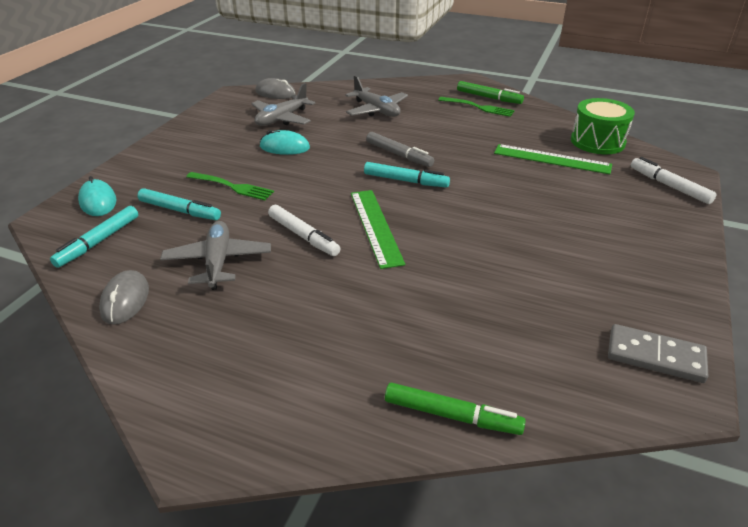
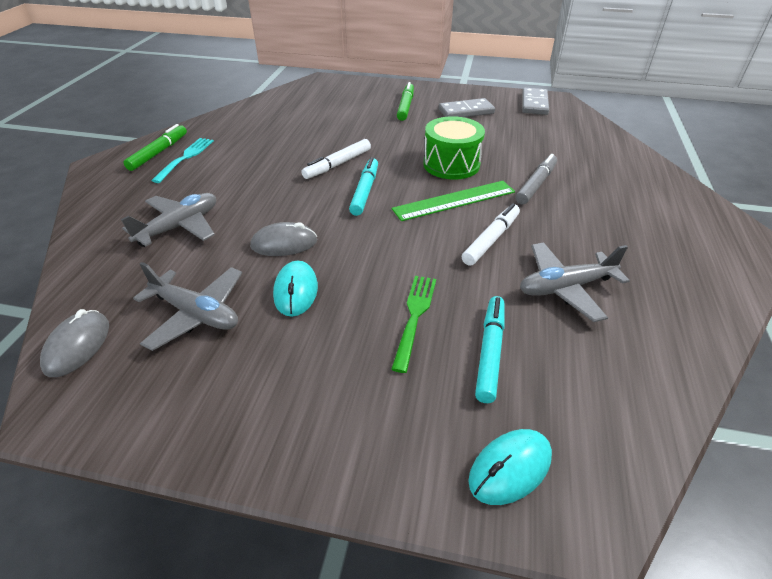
camera: 100 degrees left, 5 degrees up
(98, 242) = (599, 414): turquoise marker -> none
(125, 300) = (669, 339): grey mouse -> grey mouse (284, 244)
(399, 155) = (308, 199): grey marker -> grey marker (536, 184)
(452, 415) = (632, 157): green marker -> green marker (405, 106)
(478, 107) = (185, 158): green fork -> turquoise fork
(552, 159) = (307, 123): green ruler -> none
(597, 141) = (272, 105): green drum -> green drum (451, 164)
(605, 273) = (466, 111): none -> grey domino
(669, 186) = (344, 86): white marker -> white marker (337, 164)

